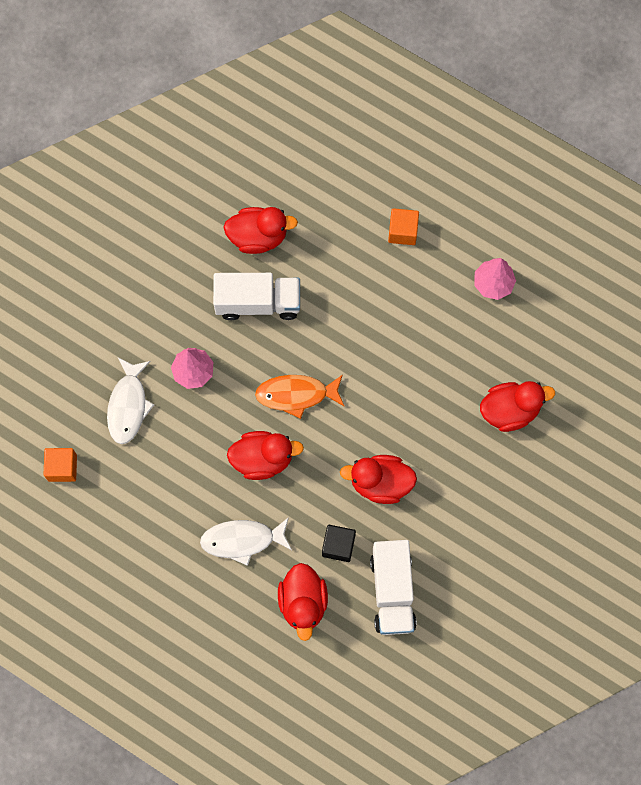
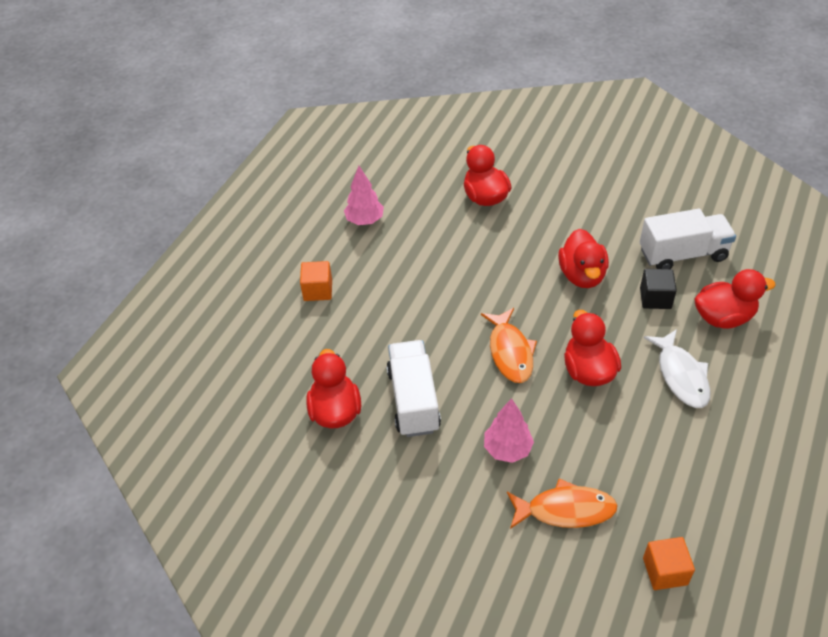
camera: 95 degrees left, 25 degrees down
(128, 405) = (565, 510): white fish -> orange fish

